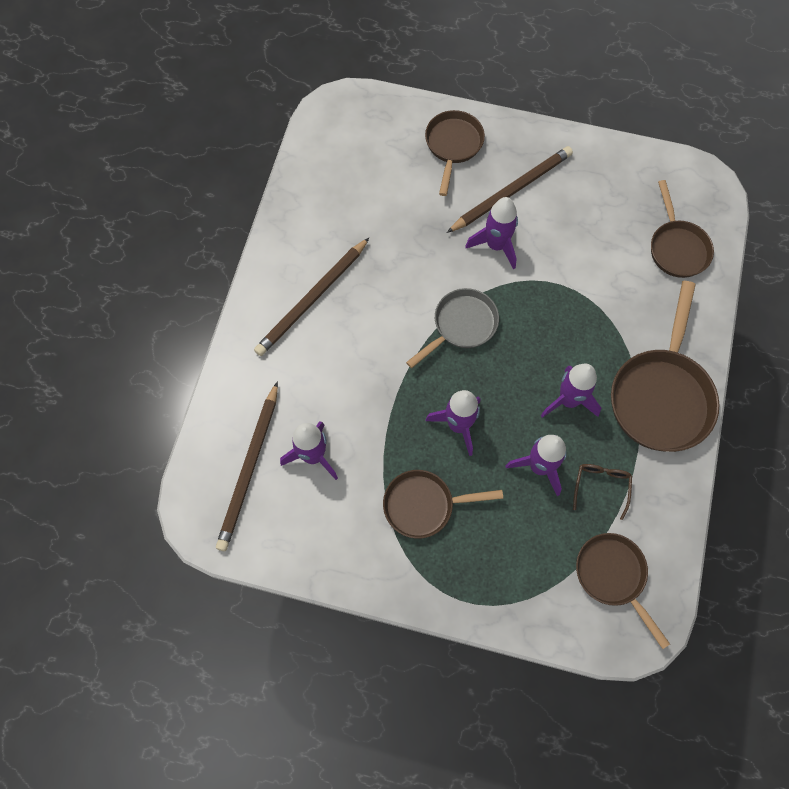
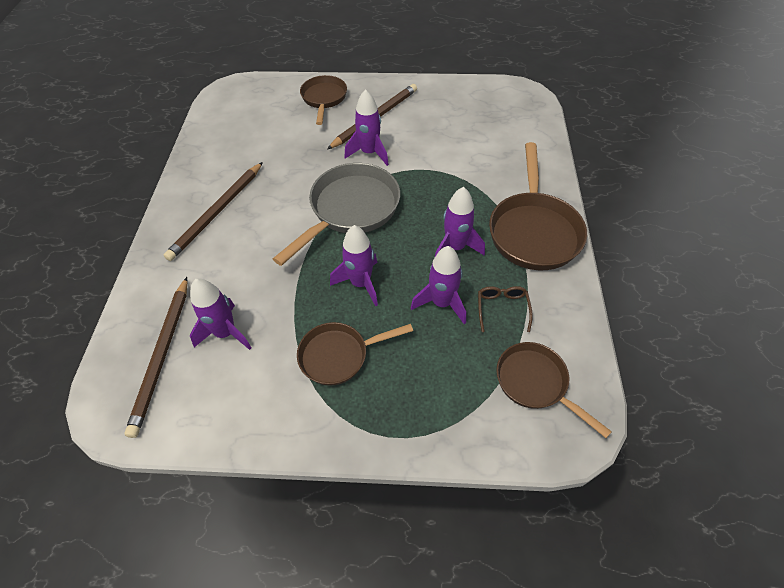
camera: 10 degrees left, 15 degrees down
(461, 325) = (350, 210): grey pan -> grey pan, size x1.60
(677, 247) = (514, 132): brown pan -> none

